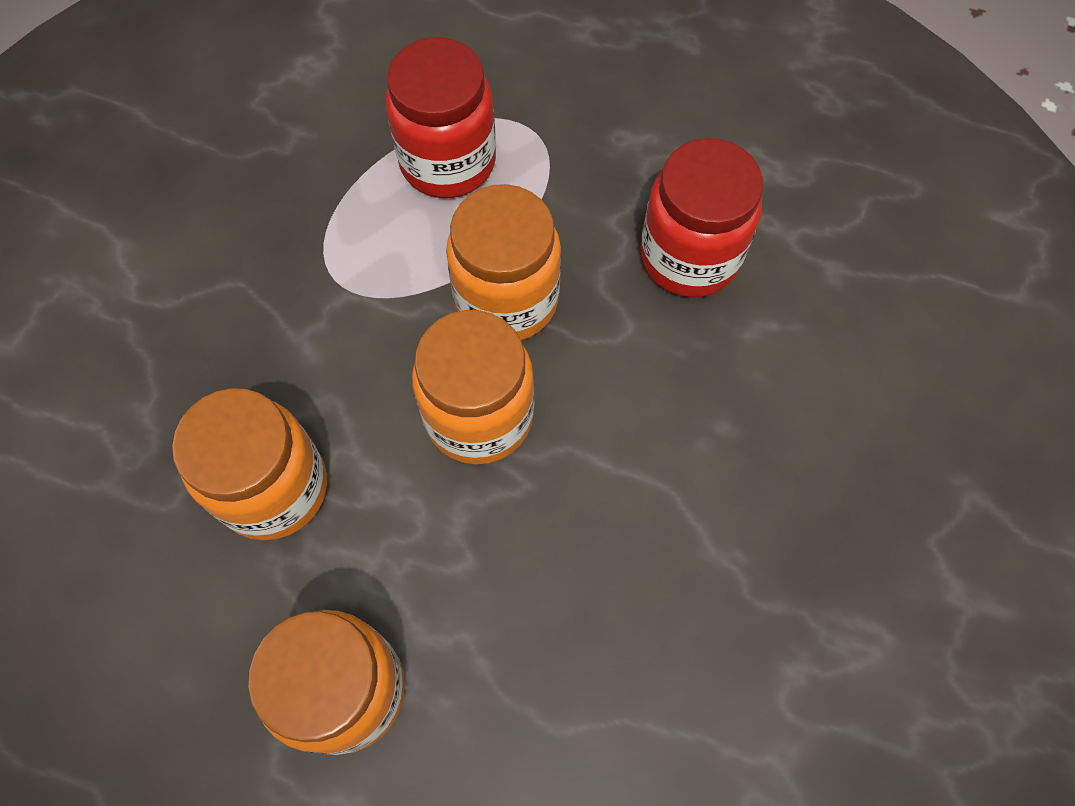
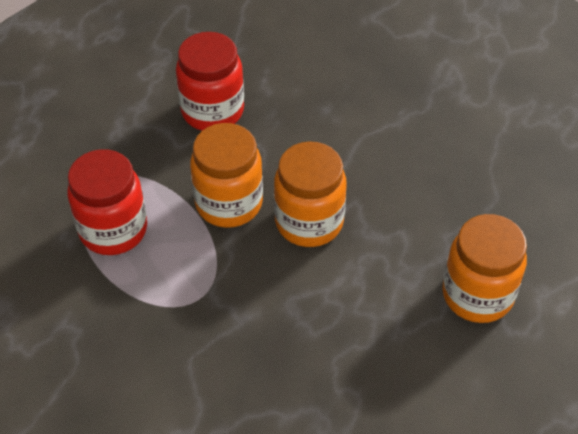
camera: 85 degrees left, 15 degrees down
(273, 488) = (350, 334): orange jar -> none

